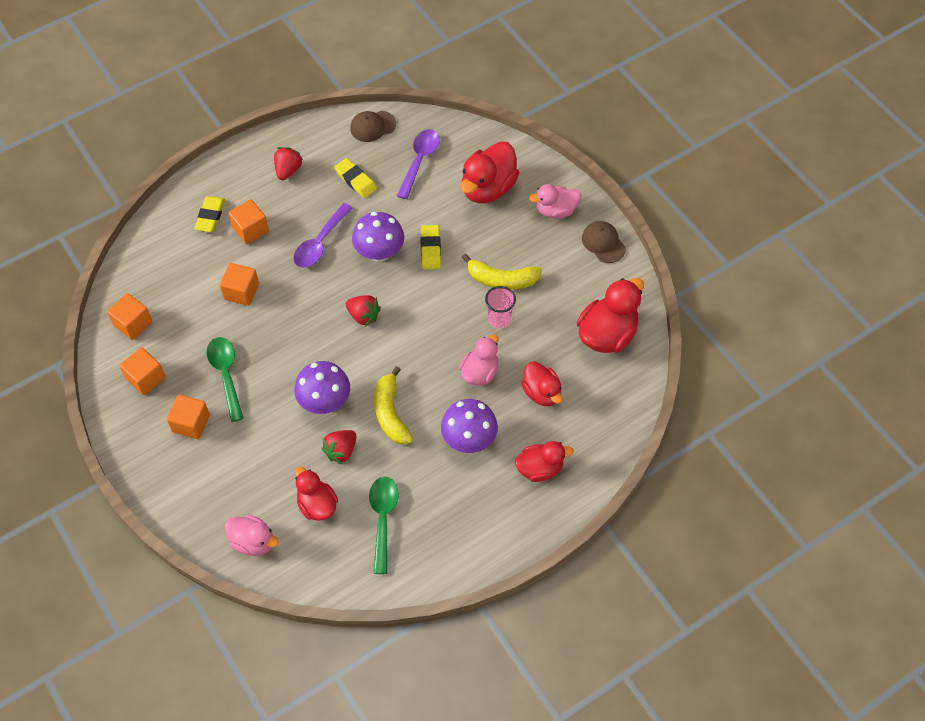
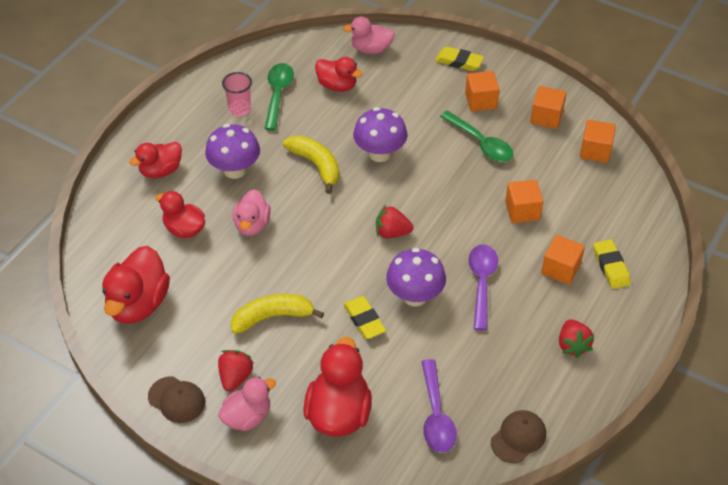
camera: 155 degrees right, 10 degrees down
(341, 451) = (342, 125): red strawberry -> red strawberry (235, 377)
(355, 180) = (492, 363): yellow eraser -> yellow eraser (459, 62)
(383, 519) = (278, 94): green spoon -> green spoon turned 150 degrees counterclockwise
(499, 319) = (256, 278): pink cup -> pink cup (240, 109)

